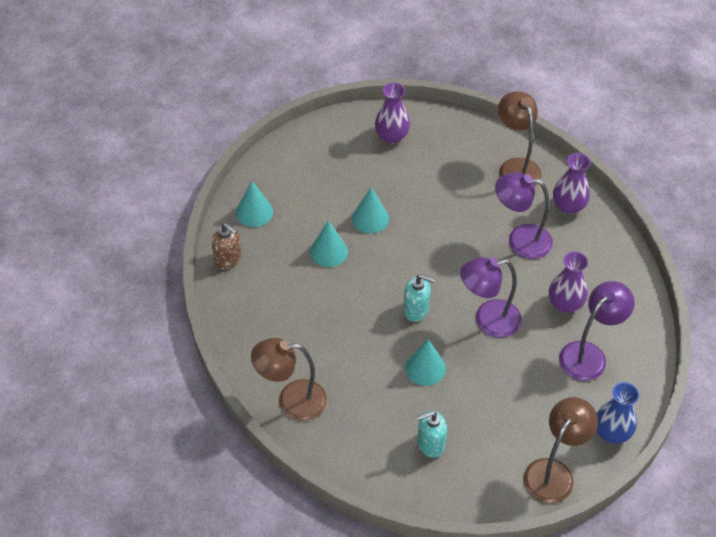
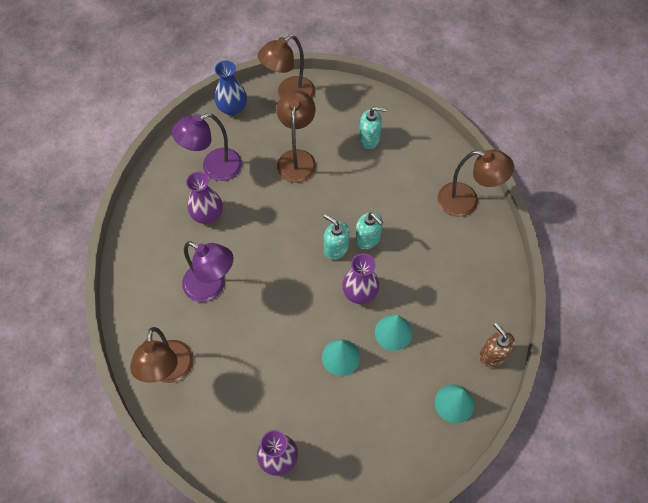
camera: 160 degrees left, 10 degrees up
(386, 329) = (367, 239): none -> turquoise soap dispenser
(425, 368) = (349, 196): turquoise cone -> none
(488, 320) = (279, 220): purple lamp -> none
(503, 393) = (297, 158): none -> brown lamp
(568, 206) = (147, 309): purple vase -> purple vase (360, 292)

